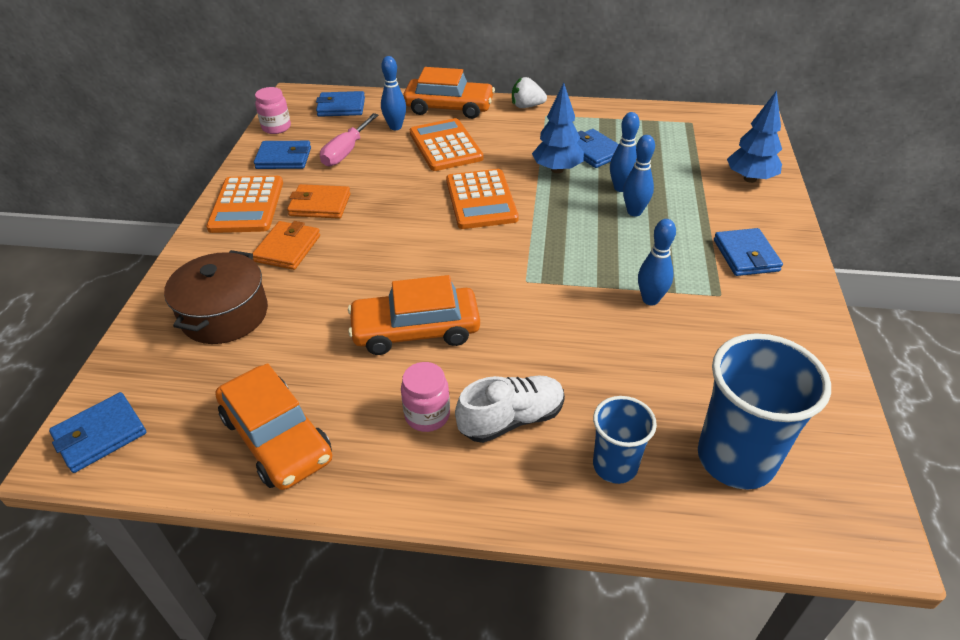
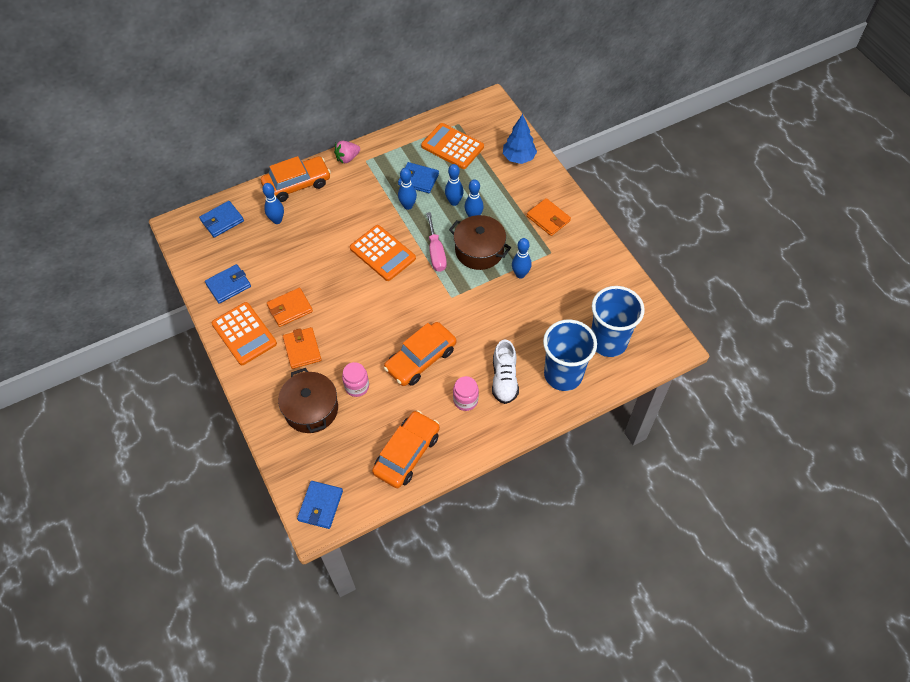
camera: 35 degrees left, 15 degrees up
(276, 127) = (195, 262): pink jar -> pink jar (357, 386)
(277, 437) = (407, 453): orange car -> orange car turned 75 degrees counterclockwise
(346, 152) = (265, 258): pink screwdriver -> pink screwdriver (436, 252)
(445, 146) = (324, 220): orange calculator -> orange calculator (452, 146)
(511, 419) = (504, 379): white shoe -> white shoe turned 150 degrees clockwise
(527, 106) = (347, 158): white strawberry -> pink strawberry
(557, 169) = (408, 206): blue tree -> blue bowling pin
(611, 248) = (479, 250): none -> brown pot
(615, 466) = (563, 375): blue cup -> blue cup, size x1.73
(746, 255) = (548, 219): blue wallet -> orange wallet

